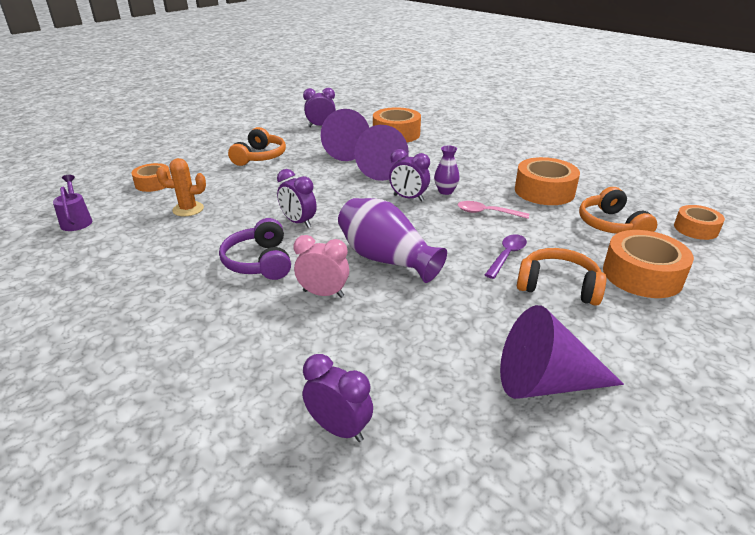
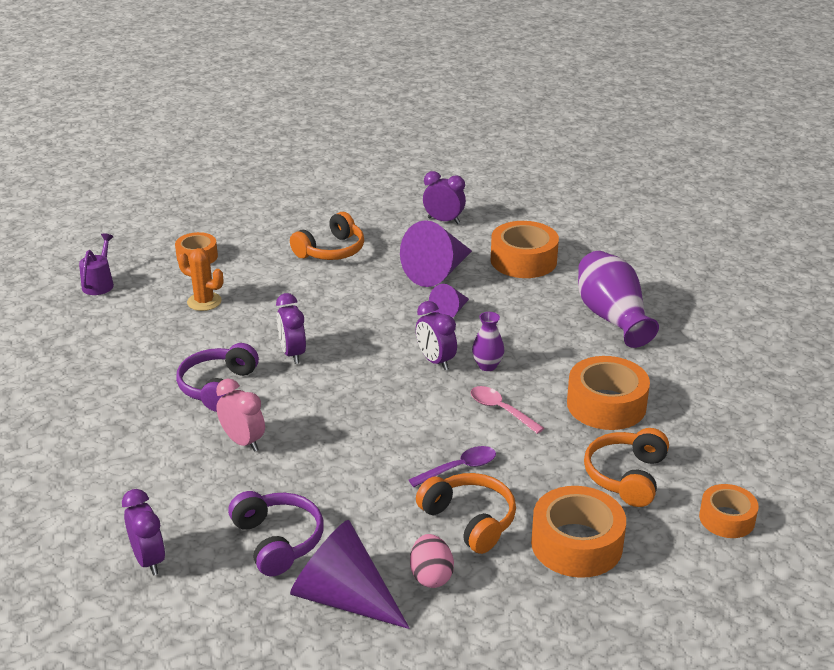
camera: 30 degrees right, 0 degrees up
(383, 169) = (450, 311): purple cone -> purple cone, size x0.54
(386, 259) = (335, 427): purple vase -> purple vase (612, 317)
(438, 359) = (278, 541): none -> purple headphones
(585, 336) = (431, 576): none -> pink egg

